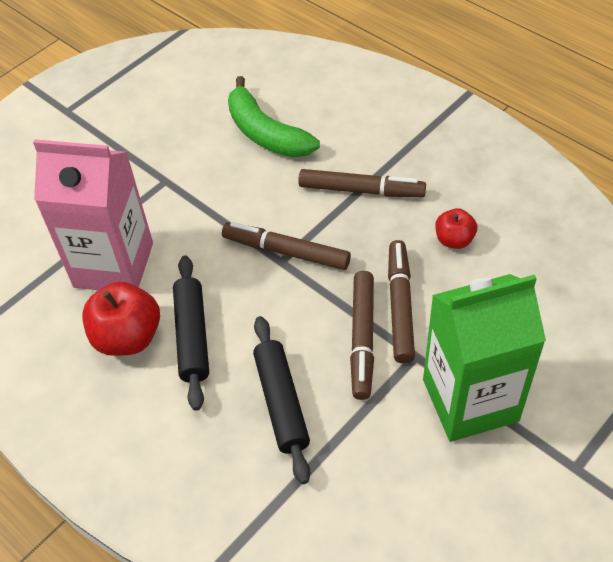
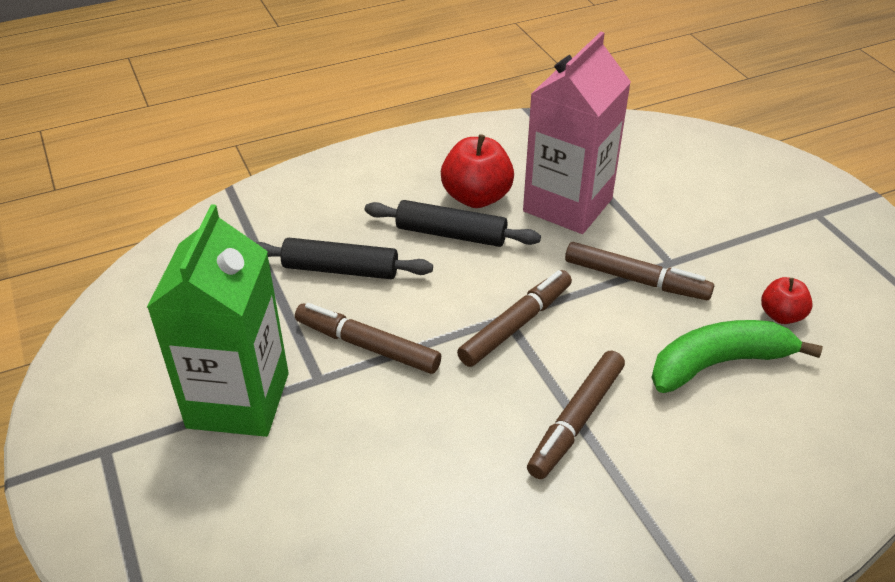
camera: 110 degrees right, 10 degrees down
(400, 306) = (386, 390): brown marker -> brown marker (636, 279)
(454, 240) = (447, 480): red apple -> red apple (781, 315)

